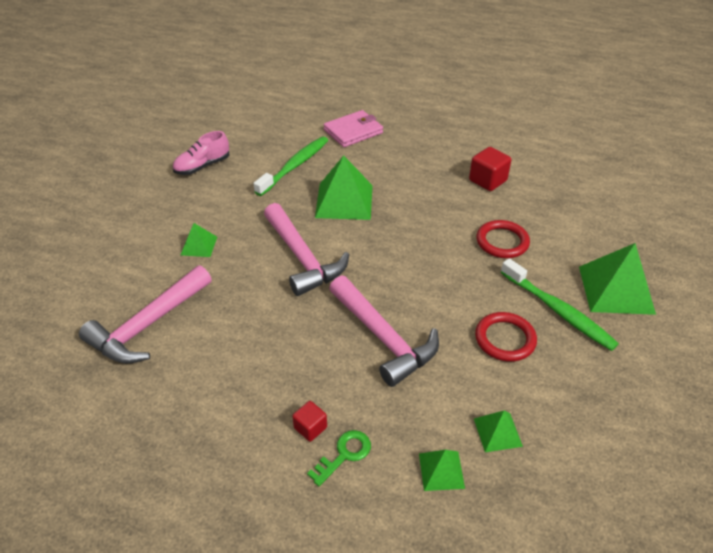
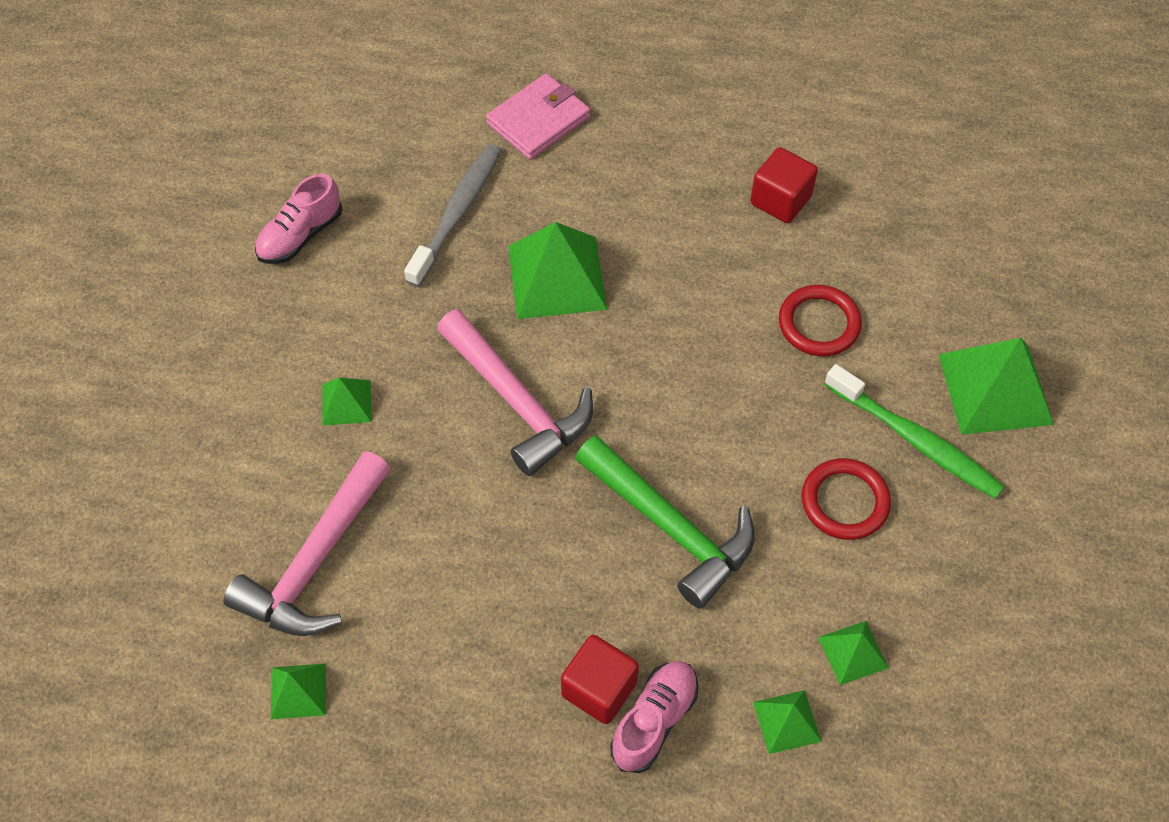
camera: 10 degrees left, 15 degrees up
(107, 397) = (298, 691): none -> green pyramid
(294, 166) = (457, 213): green toothbrush -> grey toothbrush
(310, 428) = (599, 689): red cube -> red cube, size x1.65
(344, 454) = (654, 721): green key -> pink shoe
(384, 338) = (671, 528): pink hammer -> green hammer

